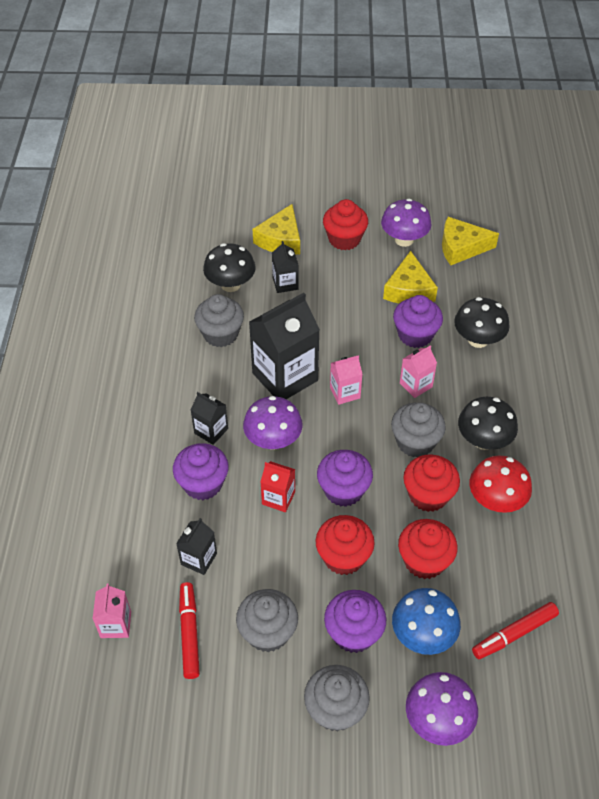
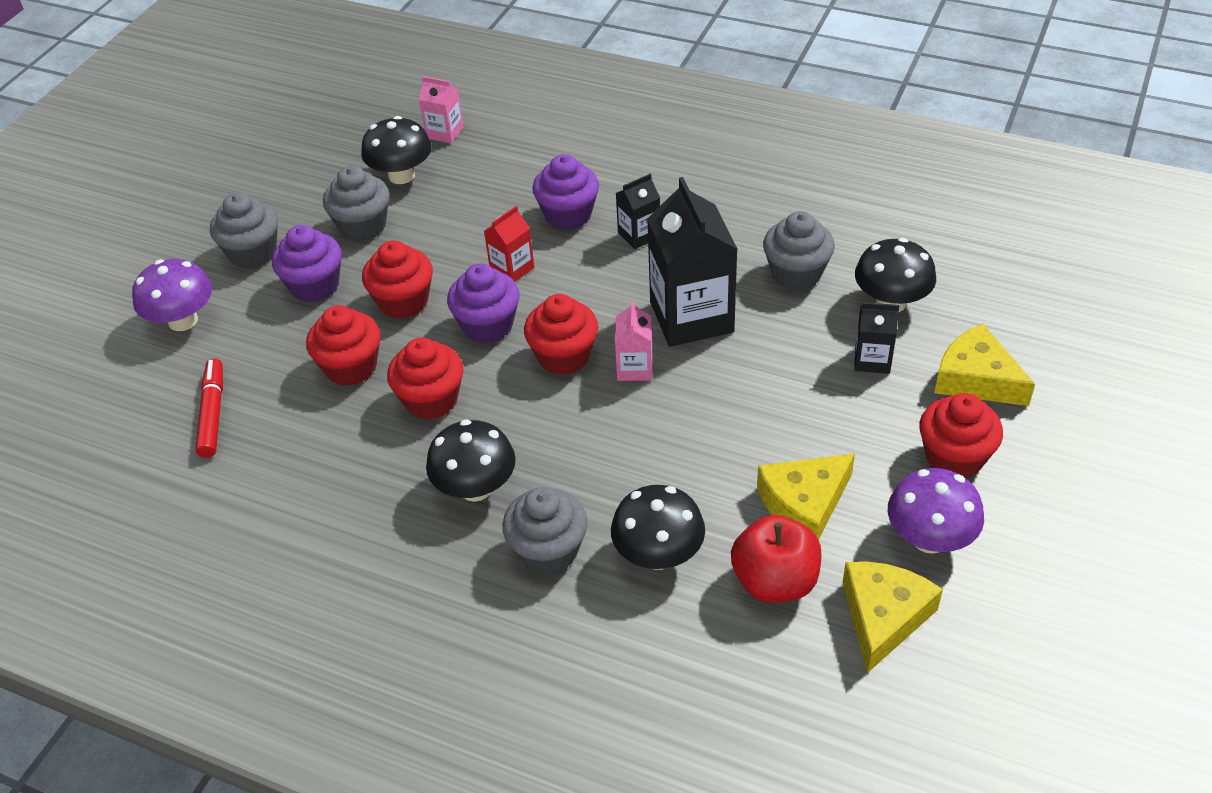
camera: 115 degrees right, 5 degrees down
(189, 633) = (401, 175): red marker -> black mushroom
(199, 559) = (477, 195): black carton -> none
(273, 440) = (596, 283): purple mushroom -> none
(352, 434) = (563, 356): none -> red cupcake
(409, 289) = (804, 504): yellow cheese -> yellow cheese turned 60 degrees counterclockwise
(415, 335) = (703, 479): purple cupcake -> none
(415, 442) = (515, 414): grey cupcake -> grey cupcake (548, 551)
(416, 385) = (609, 447): pink carton -> none
(423, 635) = (271, 337): blue mushroom -> none
(465, 290) = (775, 581): none -> red apple
(496, 500) = (380, 464): red mushroom -> none

